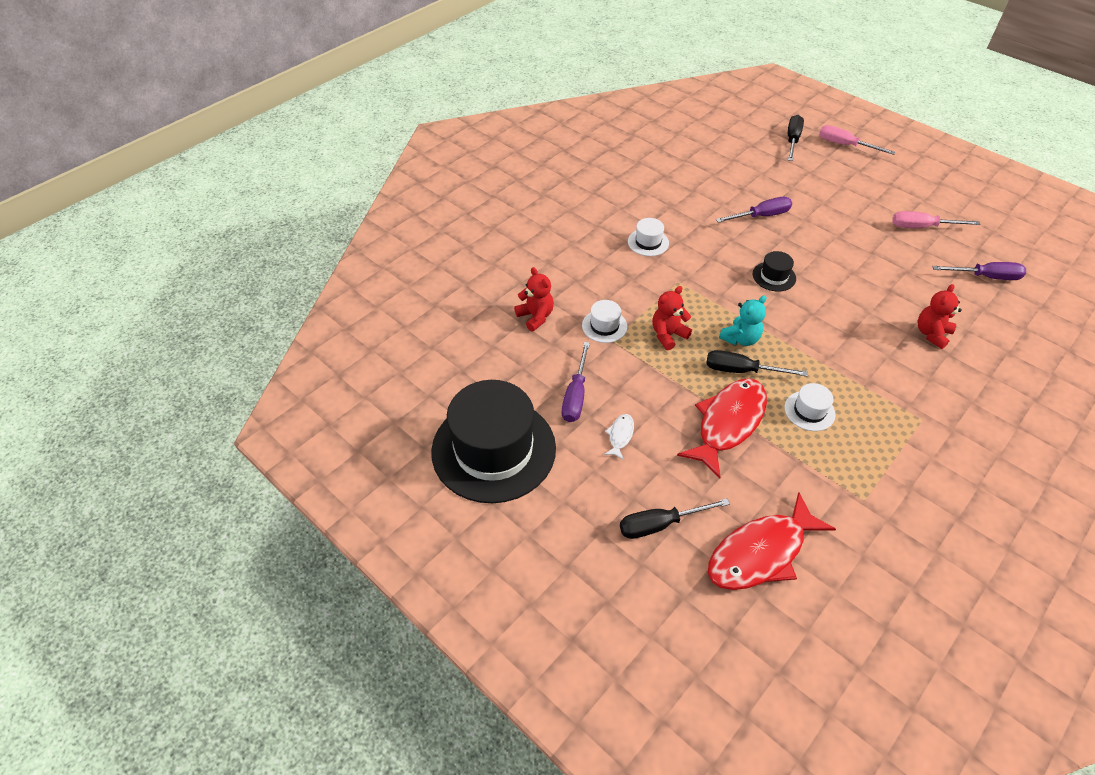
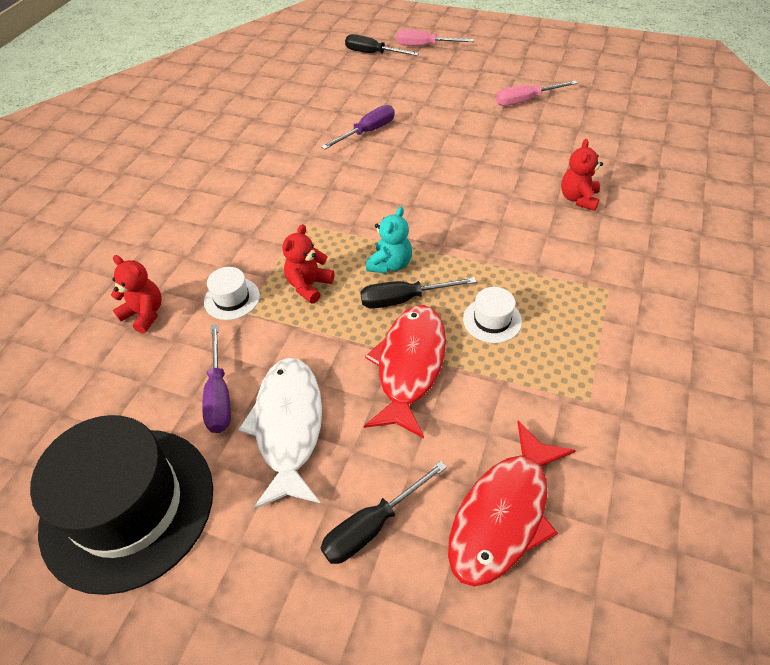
camera: 20 degrees left, 0 degrees up
(620, 435) = (288, 427): white fish -> white fish, size x2.35
(648, 242) = (256, 191): white hat -> none
(774, 276) = (402, 188): black hat -> none
(792, 140) = (373, 53): black screwdriver -> black screwdriver turned 60 degrees counterclockwise
(985, 277) = (602, 130): purple screwdriver -> none

